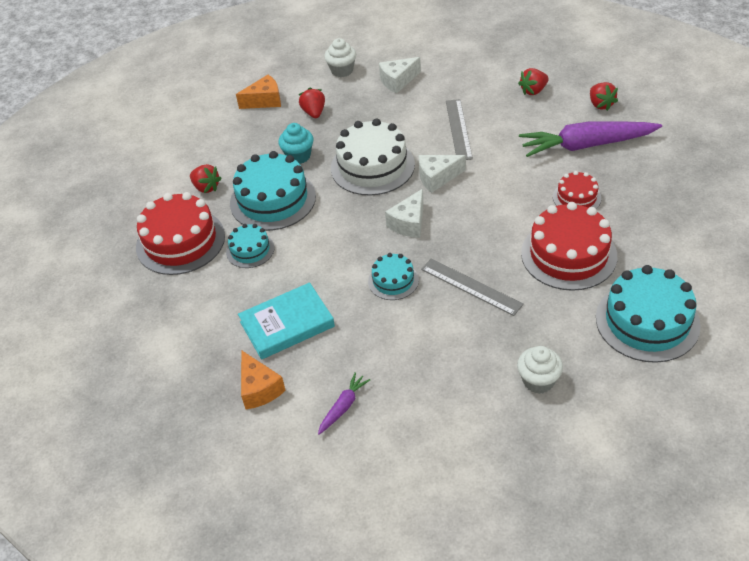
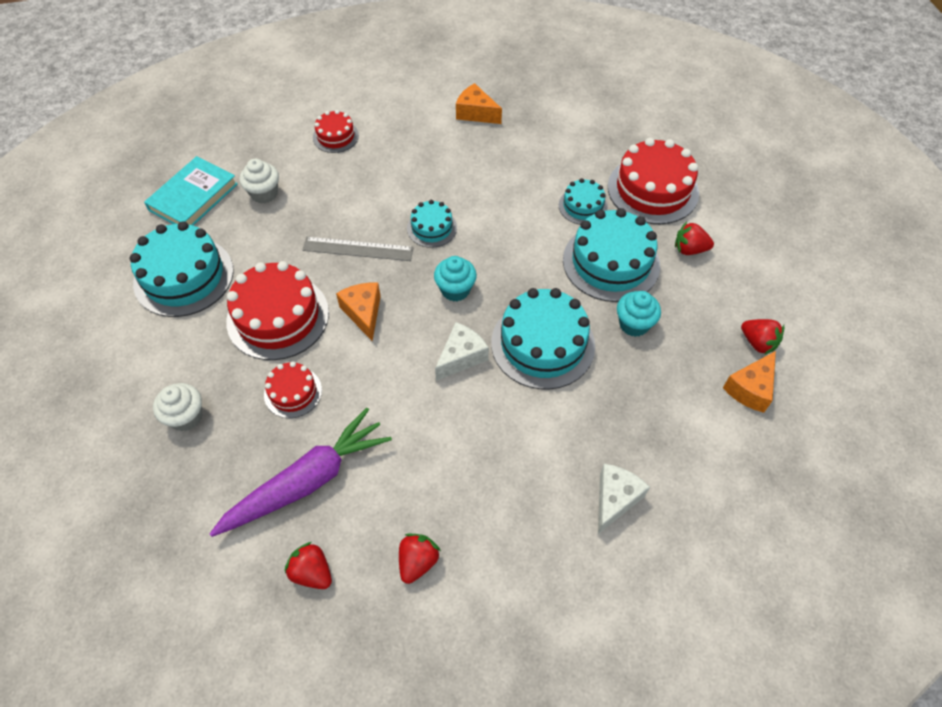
camera: 145 degrees right, 10 degrees up
(287, 324) = (494, 160): turquoise book -> turquoise book (193, 197)
(314, 112) = (674, 395): red strawberry -> red strawberry (757, 343)
(342, 70) = (705, 487): white cupcake -> white cupcake (186, 417)
(343, 407) = (405, 125): purple carrot -> none
(372, 166) = (543, 344): white cake -> turquoise cake
(409, 223) = (455, 290): white cheese -> turquoise cupcake
(428, 424) = (335, 136): none -> red cake
(459, 129) = (479, 442): grey ruler -> none
(494, 232) = (363, 313): none -> orange cheese

